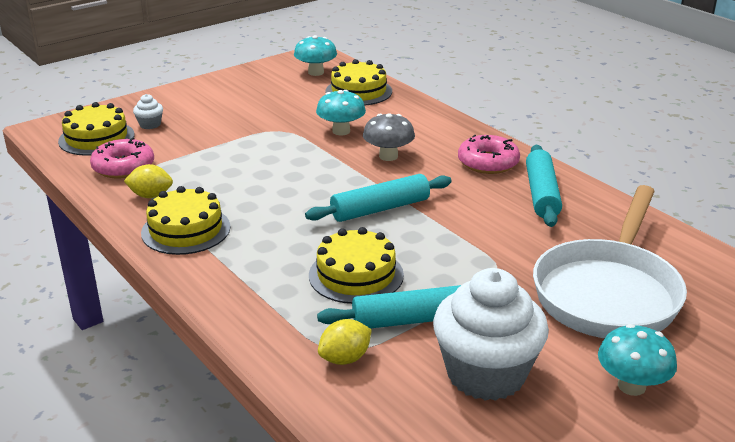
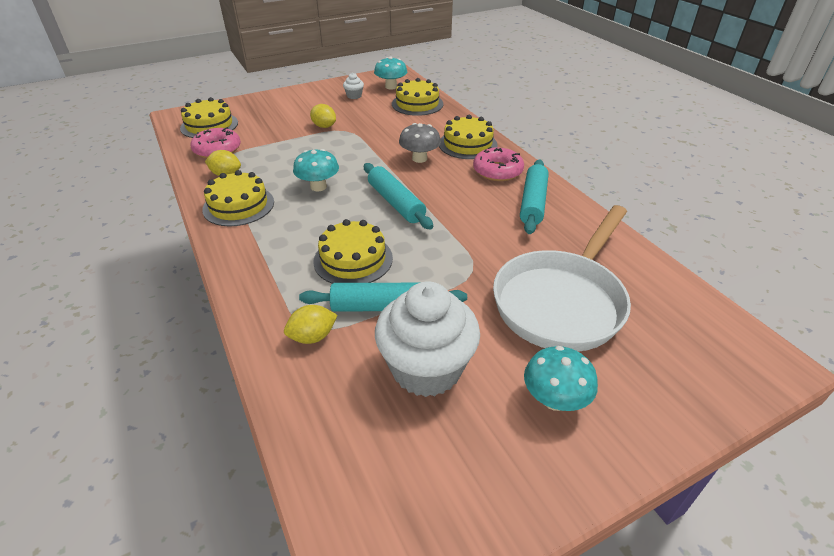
camera: 10 degrees right, 10 degrees up
(150, 125) = (252, 118): white cupcake -> white cupcake (354, 96)
(250, 127) = (324, 126): none -> yellow lemon
(341, 131) = (391, 135): turquoise mushroom -> turquoise mushroom (318, 187)
(380, 209) = (395, 203): turquoise rolling pin -> turquoise rolling pin turned 75 degrees clockwise
(440, 135) = (467, 144): none -> yellow cake

